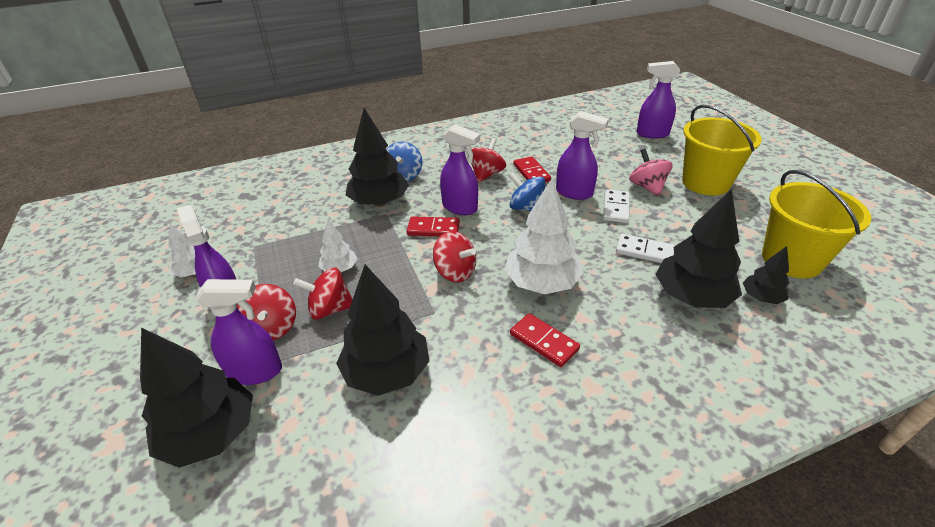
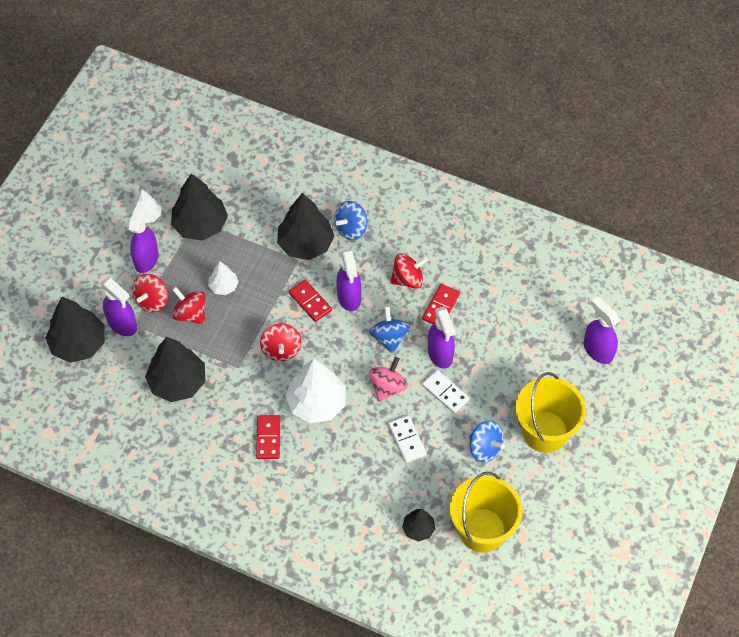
camera: 45 degrees right, 20 degrees up
(615, 208) = (445, 392): white domino -> white domino turned 75 degrees clockwise
(647, 187) = (497, 396): pink spinning top -> pink spinning top (387, 387)
(691, 296) = (382, 491): black tree -> black tree (200, 225)
(695, 216) = (485, 448): none -> blue spinning top

